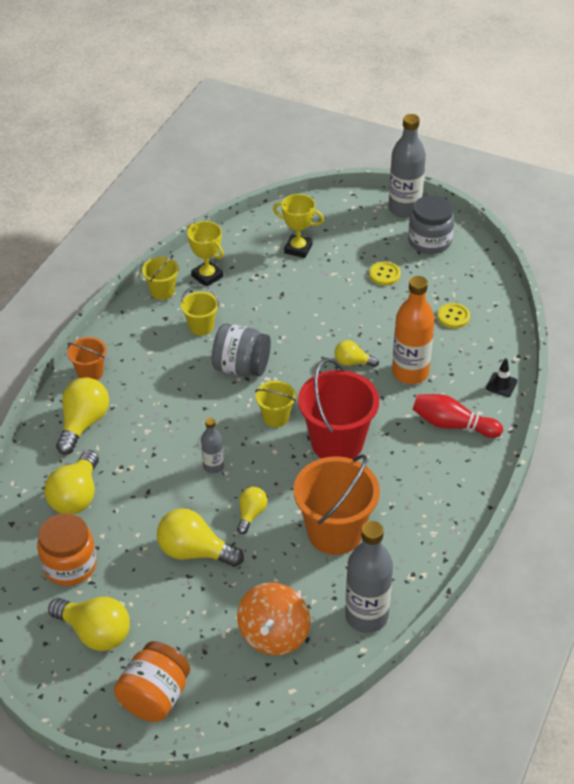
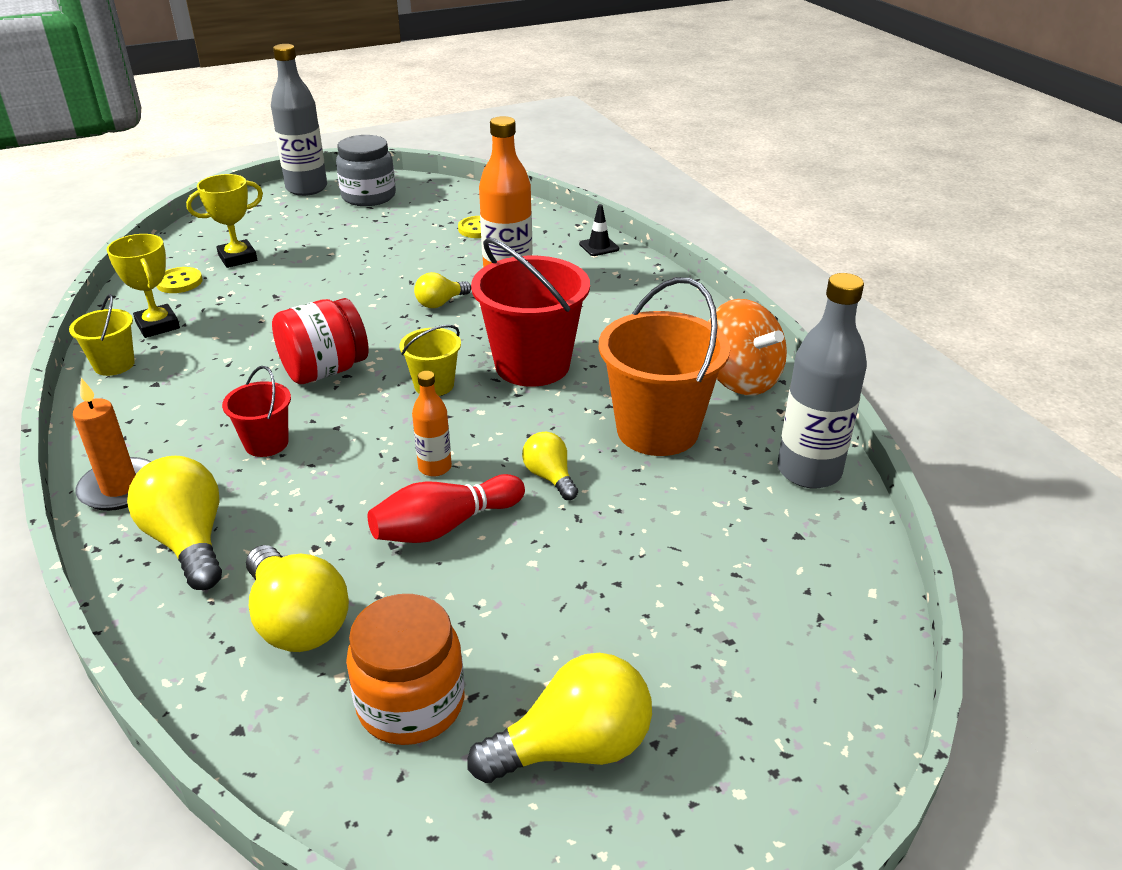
camera: 50 degrees left, 10 degrees down
(90, 373) = (120, 488): orange bucket -> orange candle
(155, 697) = (765, 743): orange jar -> none
(167, 394) = (266, 443): none -> red bucket
(194, 552) = (548, 557): yellow light bulb -> none
(201, 326) = (217, 366): yellow bucket -> none
(207, 276) = (158, 325): yellow trophy -> yellow trophy turned 60 degrees clockwise
(213, 466) = (435, 467): grey bottle -> orange bottle
(241, 367) = (325, 370): grey jar -> red jar
(274, 635) = (764, 559): orange spinning top -> orange spinning top (740, 379)
(384, 274) = (363, 234): yellow button -> yellow button (179, 282)
(452, 425) = (610, 292): red bowling pin -> red bowling pin (445, 526)

